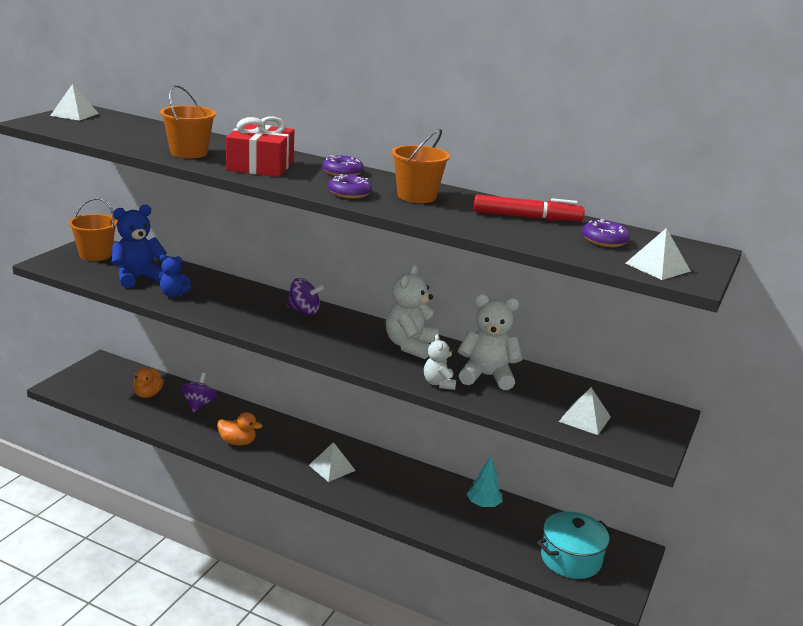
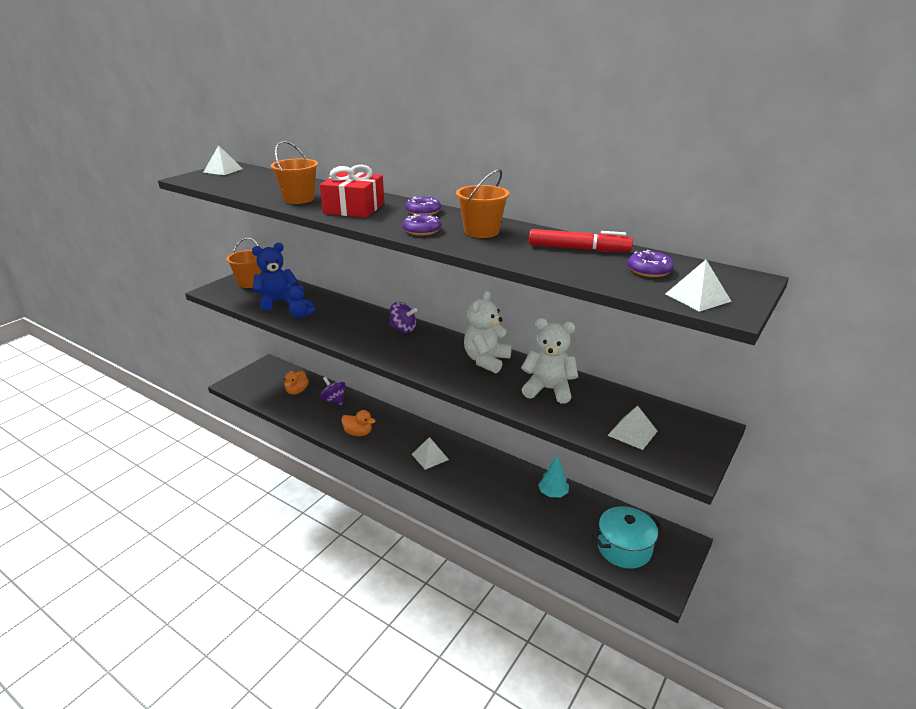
camera: 10 degrees right, 5 degrees up
(199, 405) = (334, 400): purple spinning top -> purple spinning top turned 60 degrees counterclockwise
(439, 383) = (504, 397): white teddy bear -> none

